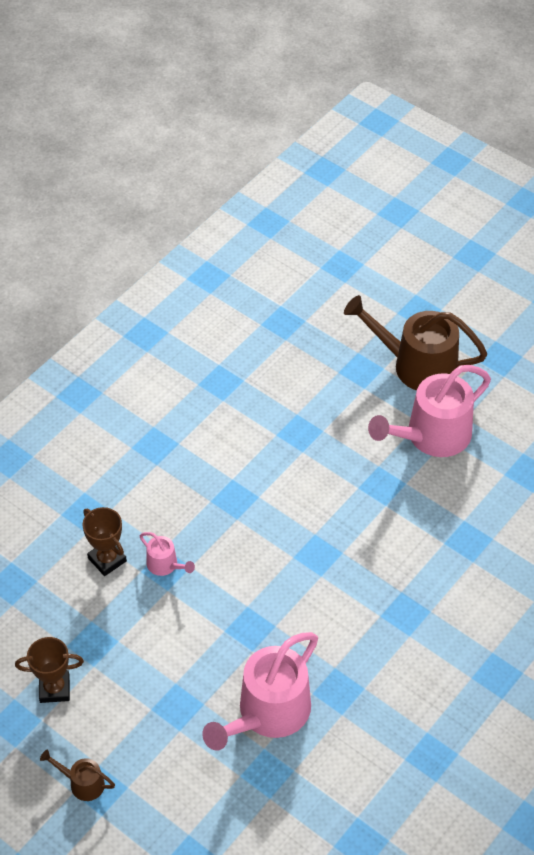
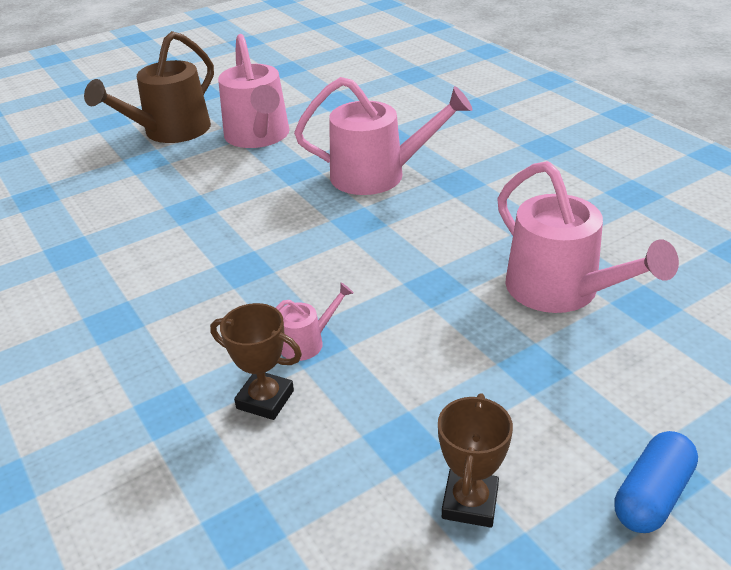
camera: 70 degrees left, 15 degrees down
(82, 783) = (652, 495): brown watering can -> blue capsule
(107, 559) = (265, 399): brown trophy -> brown trophy turned 45 degrees clockwise
(396, 549) = (378, 175): none -> pink watering can

